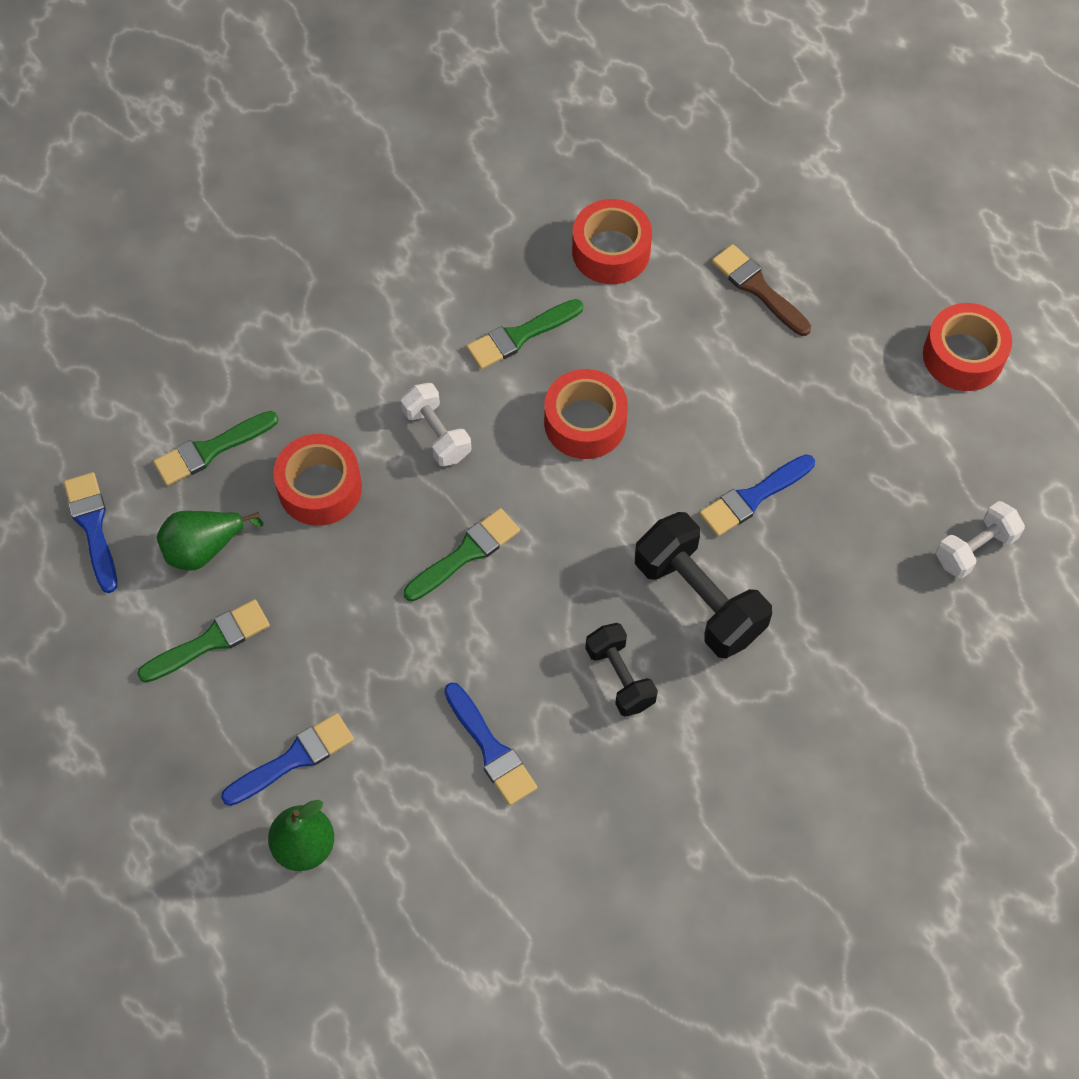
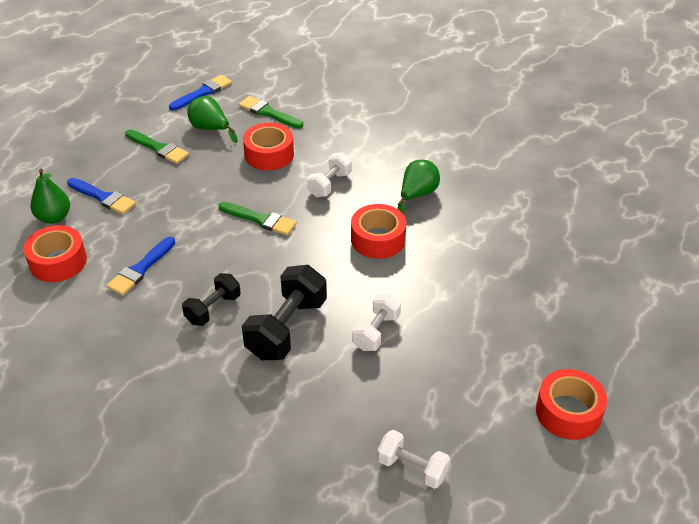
camera: 65 degrees right, 20 degrees down
(520, 336) = (417, 195): green brush -> green pear
(611, 251) = (505, 213): red tape -> red tape (58, 262)
(753, 497) = (376, 332): blue brush -> white dumbbell
(758, 288) = (533, 286): brown brush -> none

